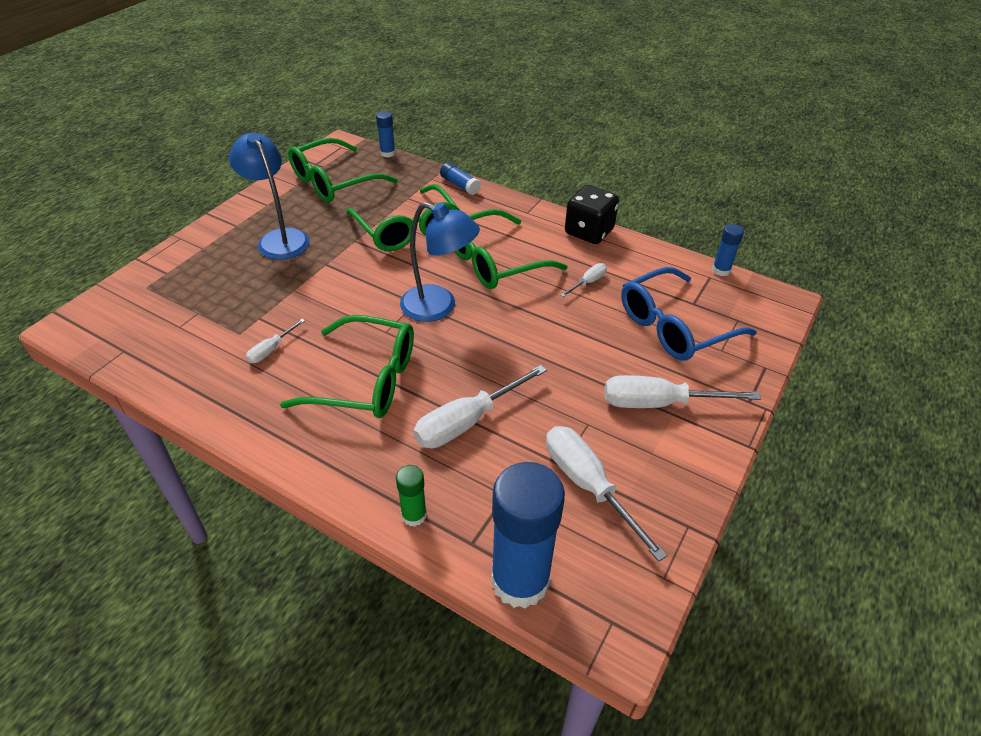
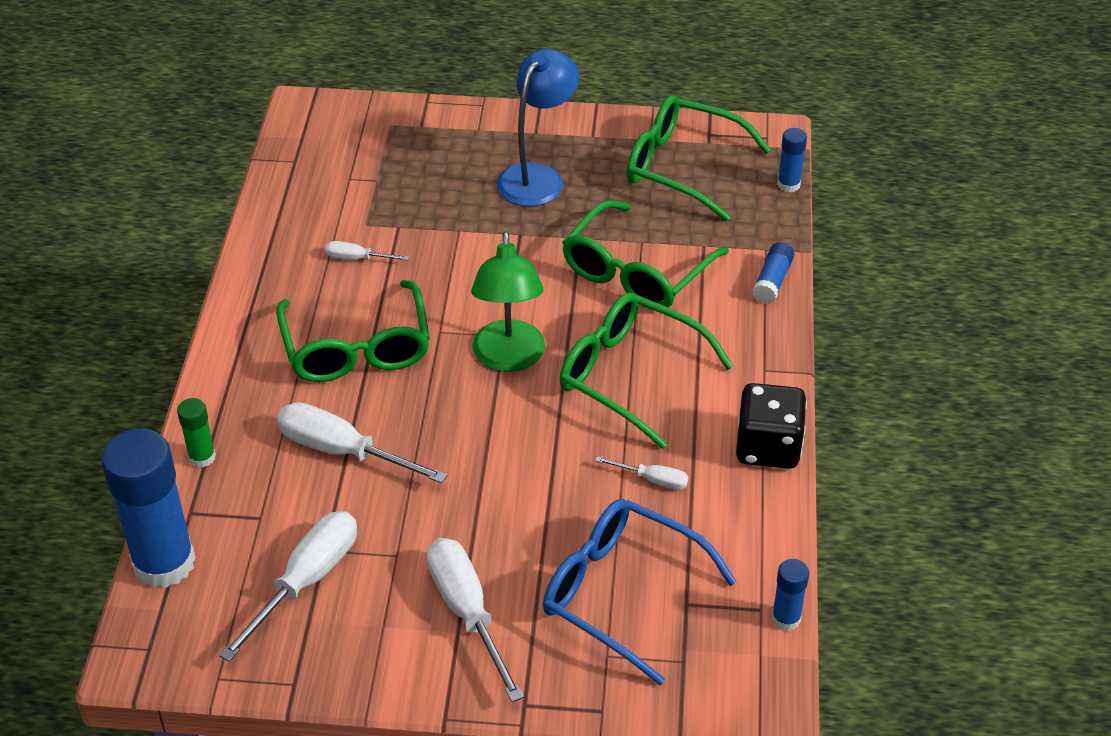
camera: 65 degrees right, 0 degrees up
(439, 307) = (509, 358): blue lamp -> green lamp

